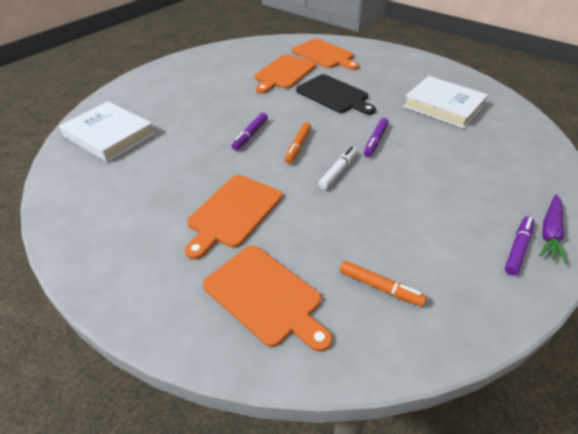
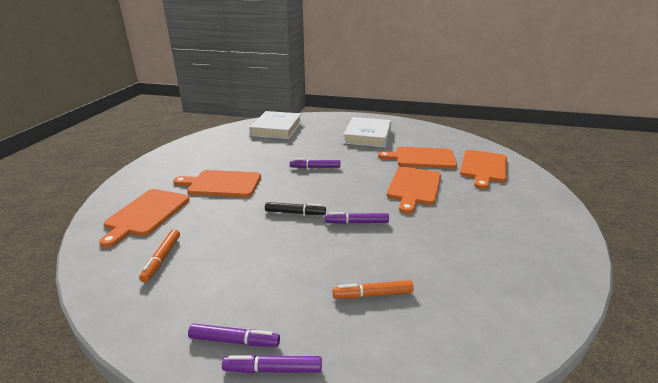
camera: 65 degrees right, 15 degrees down
(298, 146) = (316, 188): orange marker -> orange marker (372, 294)
(334, 95) = (414, 187): black cutting board -> orange cutting board
(338, 171) = (295, 213): white marker -> black marker
(443, 106) = (471, 255): white book -> white book (367, 136)
(550, 232) = (273, 369): purple carrot -> purple marker

